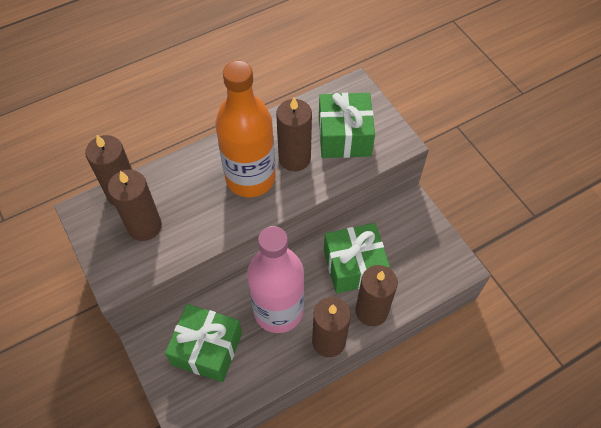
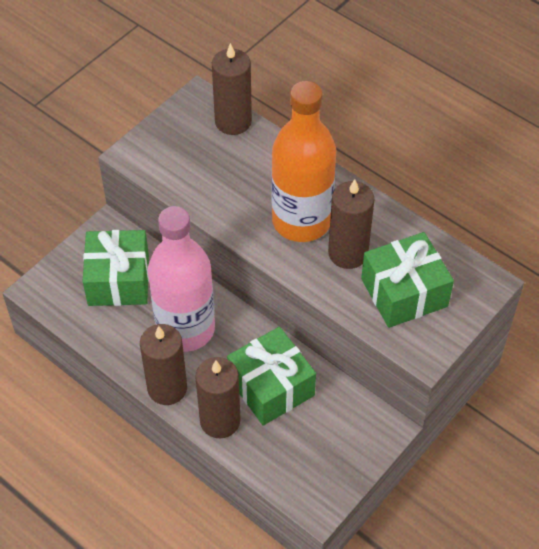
camera: 70 degrees right, 5 degrees down
(144, 226) = (202, 153): brown candle -> none

